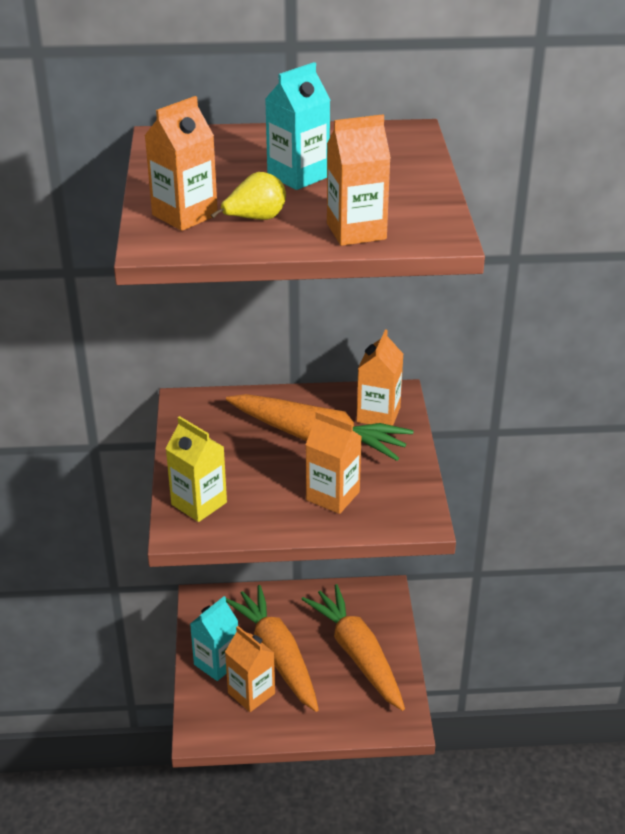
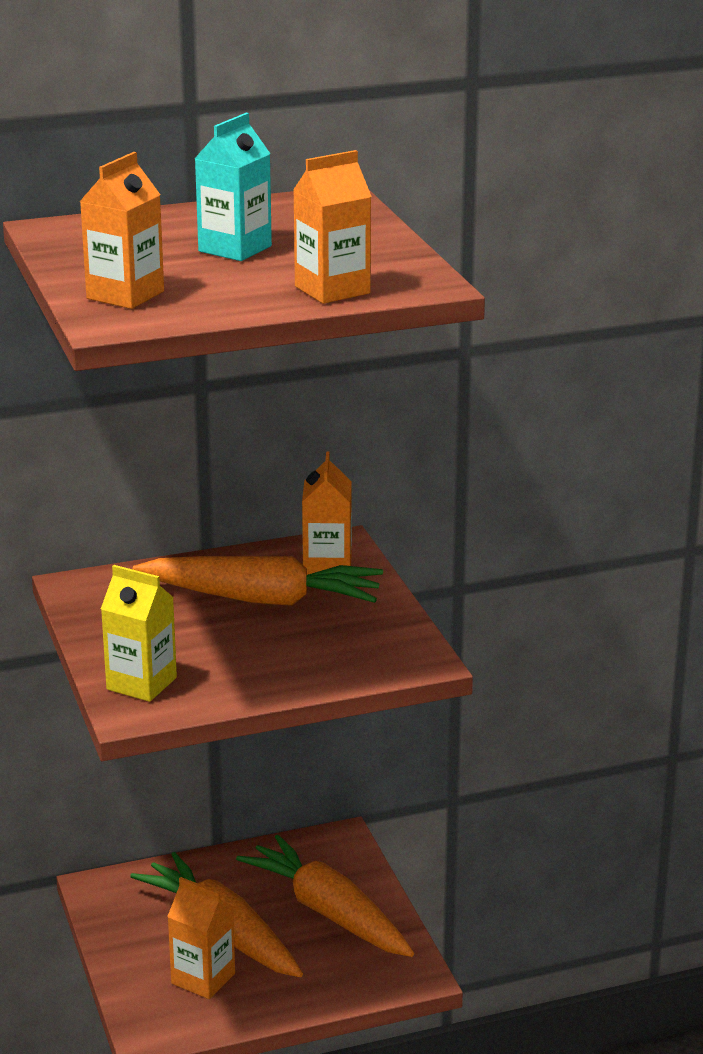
camera: 15 degrees left, 10 degrees down
(217, 663) = (144, 954): turquoise carton -> none
(255, 219) = (210, 291): yellow pear -> none
(333, 496) = (306, 653): orange carton -> none

